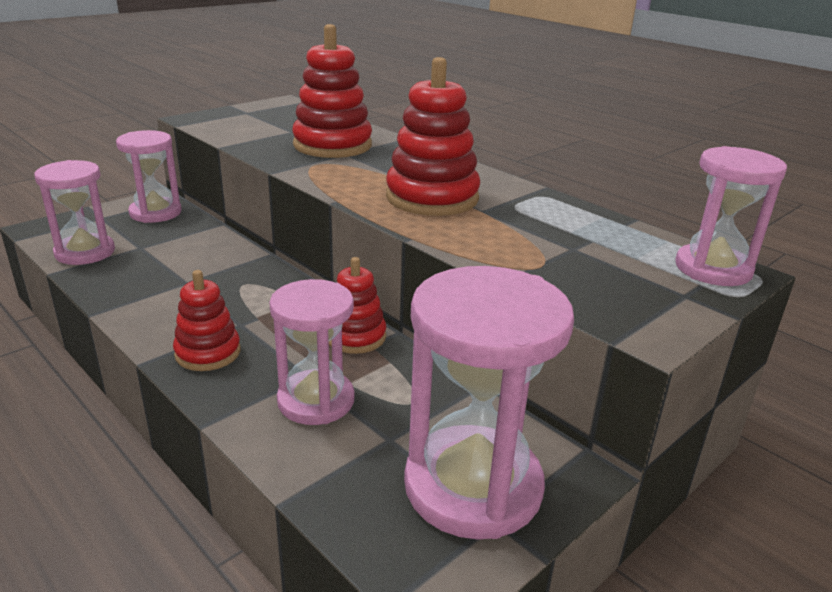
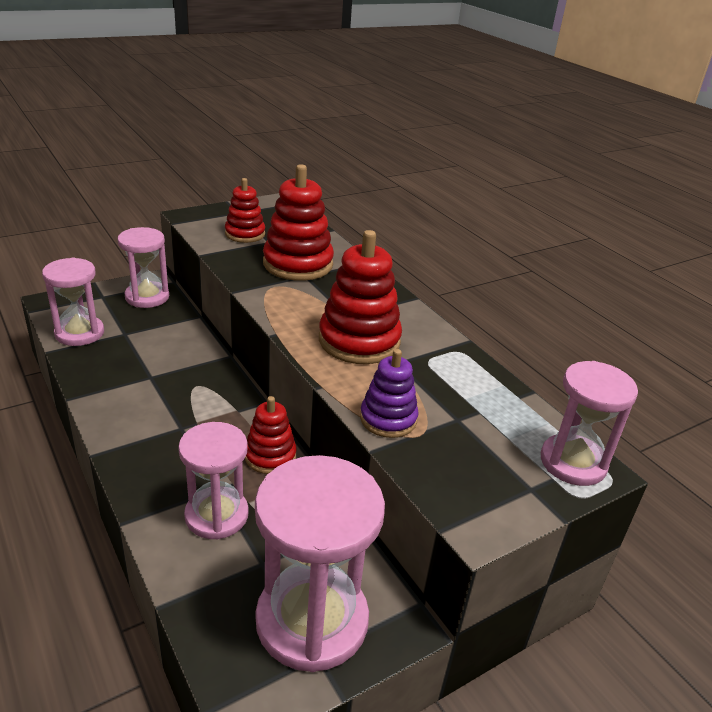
camera: 10 degrees right, 5 degrees up
(208, 353) = (147, 453): red stacking toy -> red stacking toy (245, 234)
(500, 256) = (388, 419): none -> purple stacking toy

